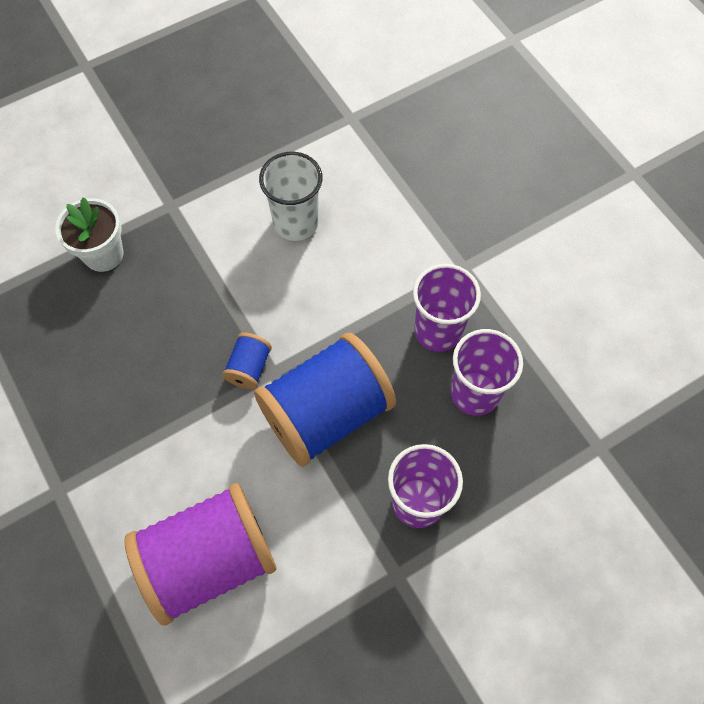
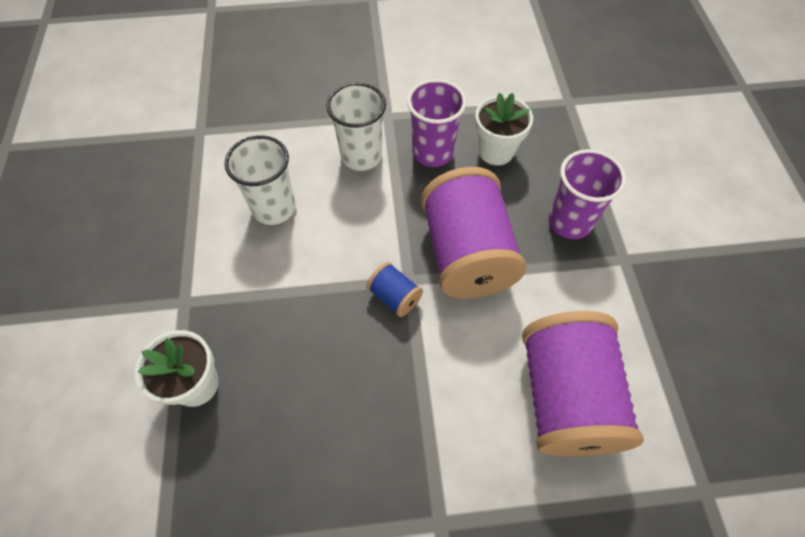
camera: 65 degrees left, 5 degrees down
(326, 413) = (466, 254): blue spool -> purple spool
(396, 267) = (361, 156): none -> white cup
(475, 393) = (496, 151): purple cup -> white flower pot

